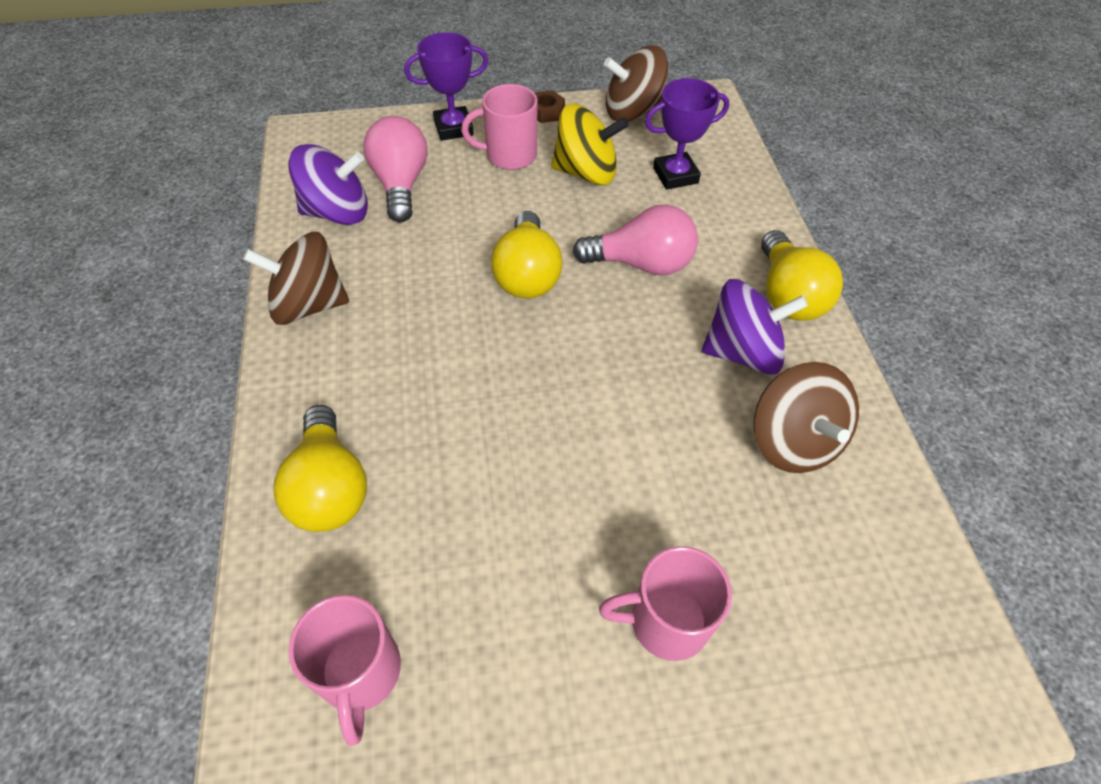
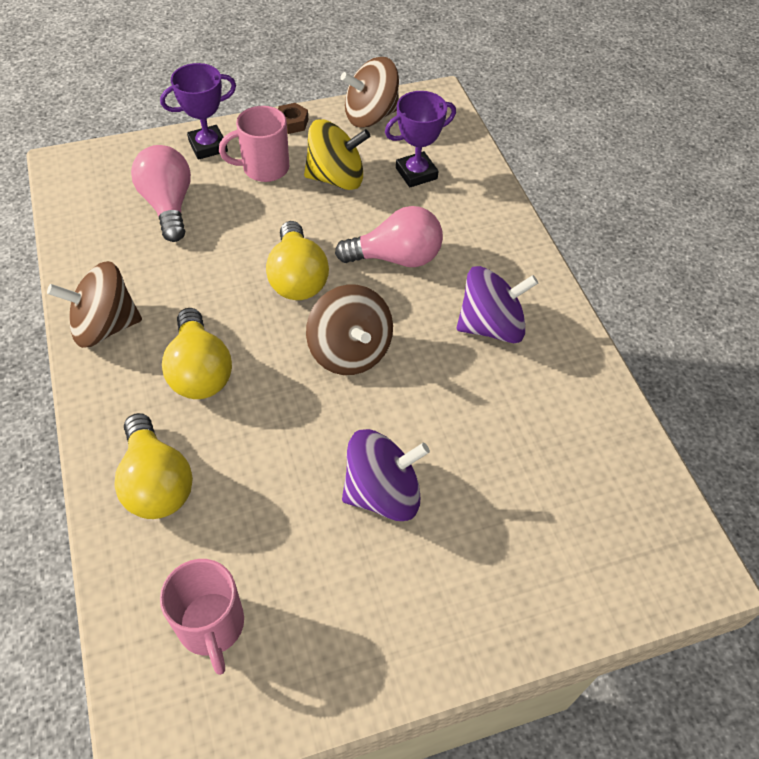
camera: 10 degrees left, 0 degrees up
(337, 212) = (114, 238): purple spinning top -> purple spinning top (382, 492)
(666, 621) = (452, 552): pink mug -> none
(788, 295) = (524, 273): yellow light bulb -> yellow light bulb (199, 371)
(793, 441) = (539, 396): brown spinning top -> brown spinning top (350, 351)

